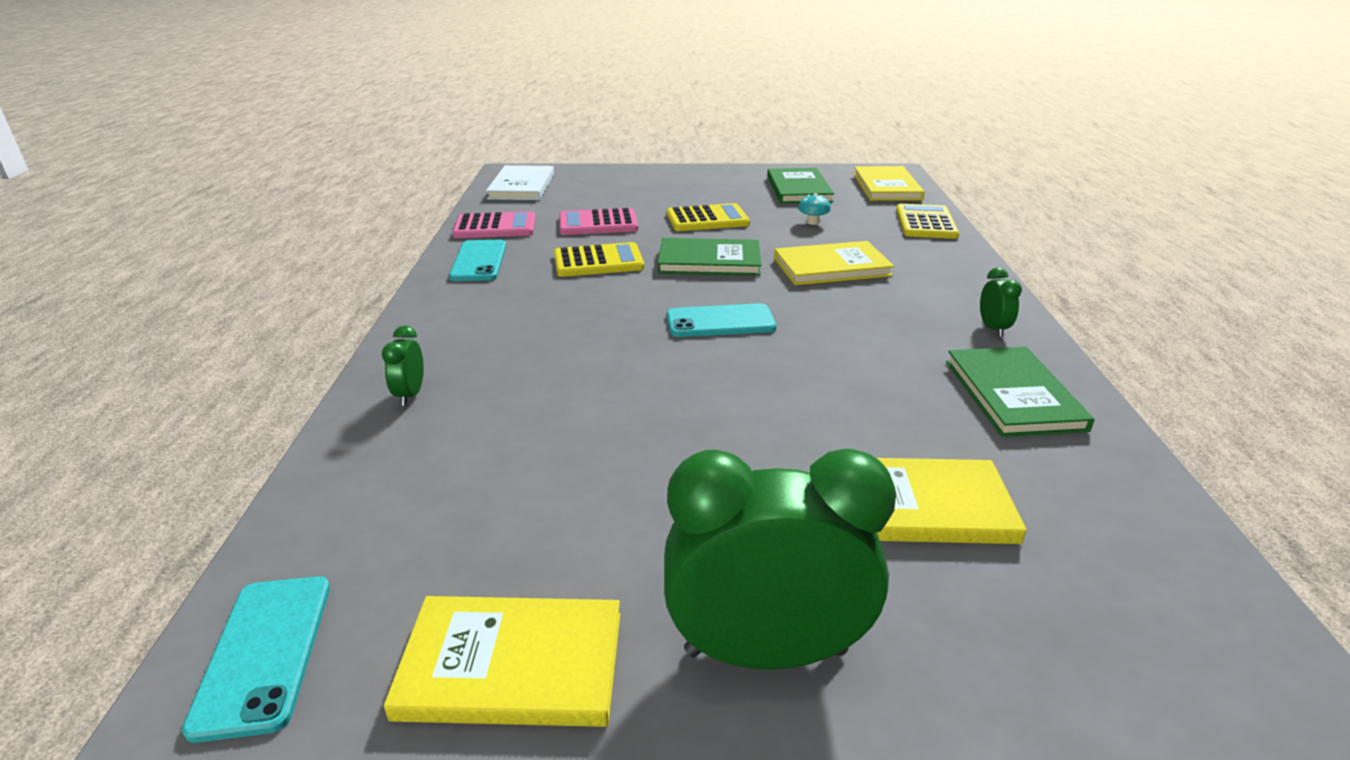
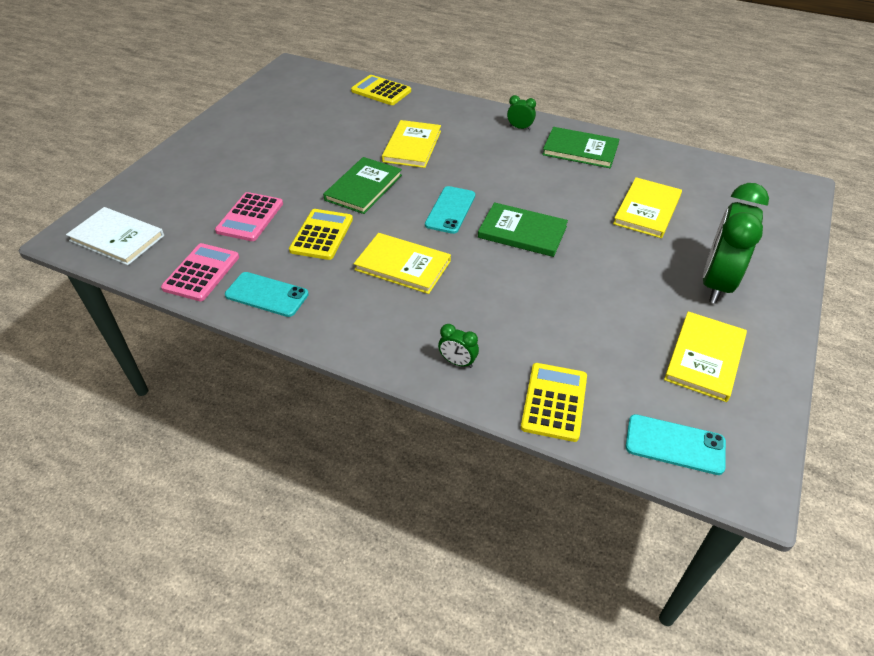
camera: 65 degrees left, 15 degrees up
(707, 219) = (293, 166): yellow calculator -> yellow calculator (554, 402)
(798, 189) = (279, 112): green book -> green book (522, 232)
(812, 222) = (341, 128): turquoise mushroom -> none
(887, 187) = (312, 80): yellow book -> yellow book (403, 265)

